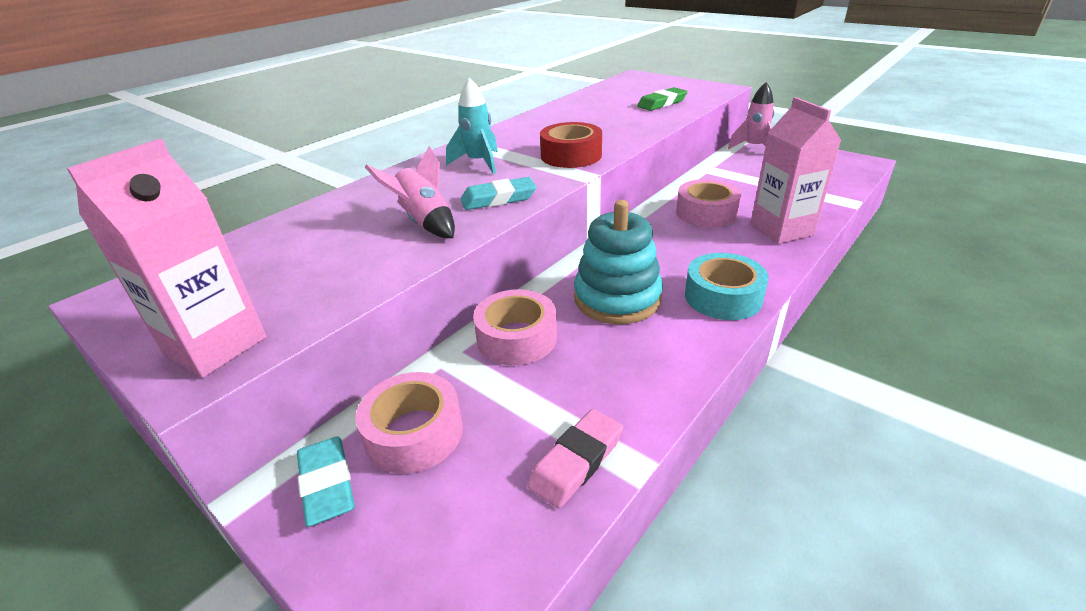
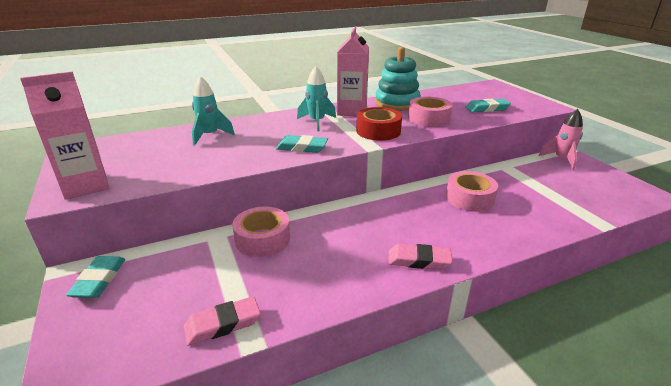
camera: 25 degrees right, 5 degrees down
(343, 217) = (210, 136): none -> turquoise rocket
(414, 433) = (160, 271): pink tape -> pink tape (429, 119)
(424, 222) = (246, 150): pink rocket -> none
(617, 298) = (346, 236): turquoise stacking toy -> turquoise stacking toy (397, 103)
(662, 103) = (487, 109): green eraser -> turquoise eraser
(723, 297) = (419, 260): turquoise tape -> pink eraser
(781, 230) = (516, 228): pink carton -> pink carton (352, 111)

